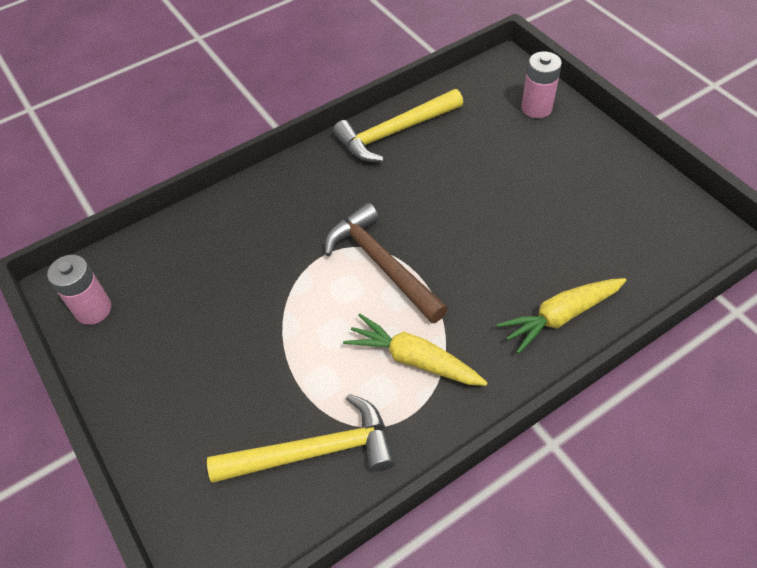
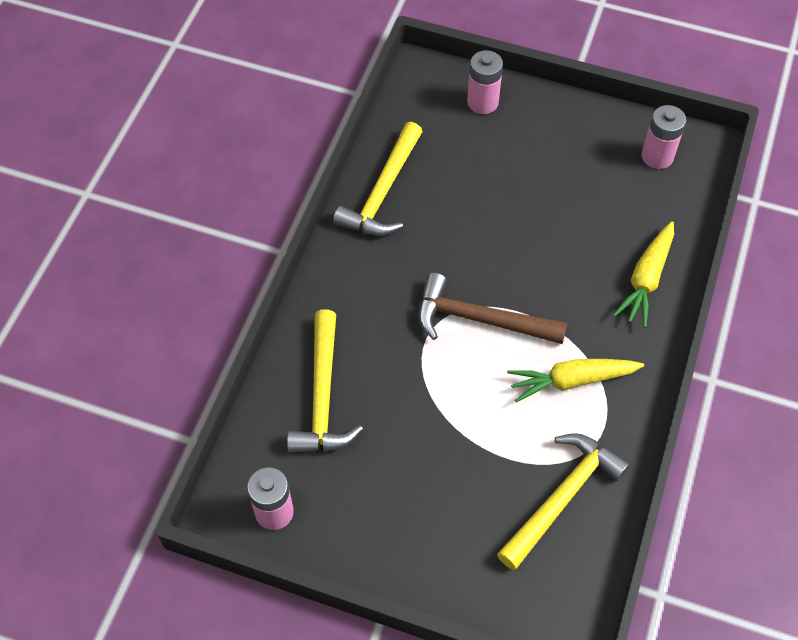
camera: 40 degrees left, 5 degrees up
(209, 249) = (322, 396): none -> yellow hammer
(662, 222) = (657, 156): none -> pink battery

